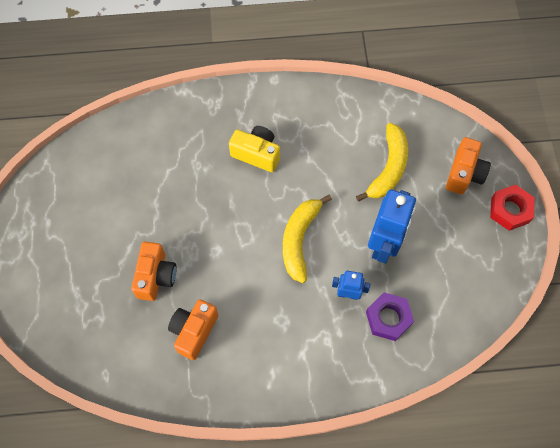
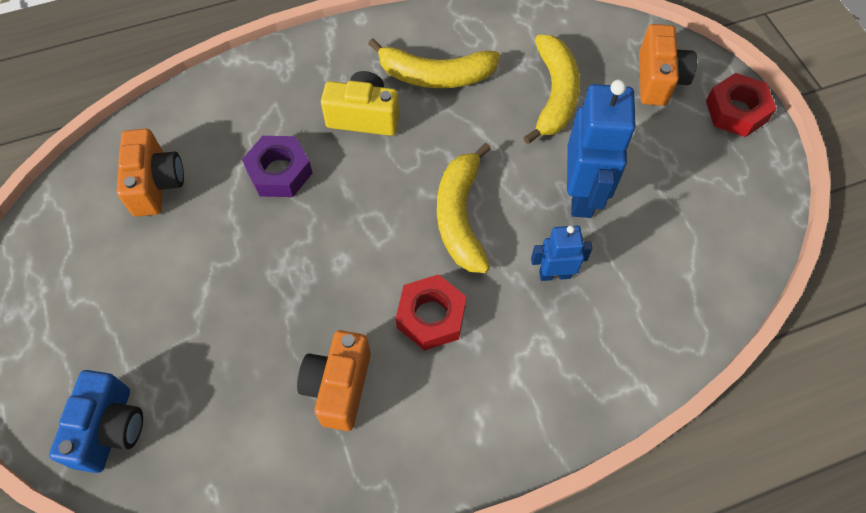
camera: 15 degrees left, 5 degrees down
(56, 321) = (110, 429): none -> blue camera
(156, 276) = (258, 320): orange camera -> orange camera (156, 184)
(262, 301) = (431, 316): none -> red nut
(312, 135) = (435, 75): none -> yellow banana
(388, 318) = (624, 294): purple nut -> purple nut (279, 172)

